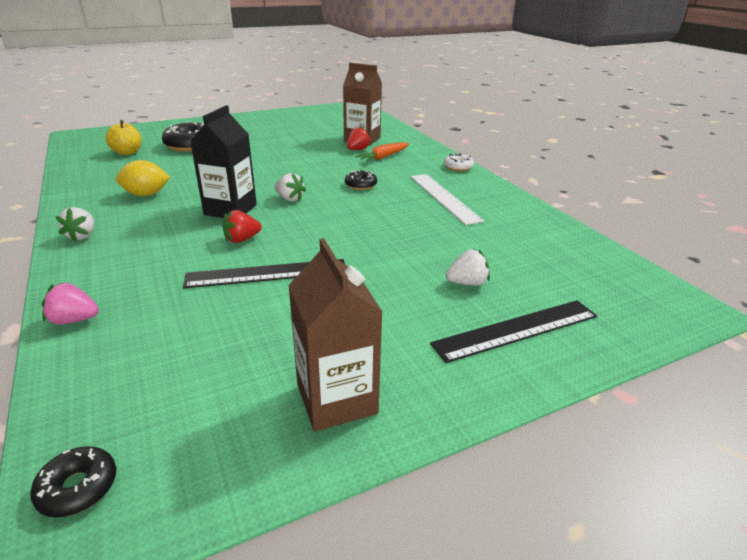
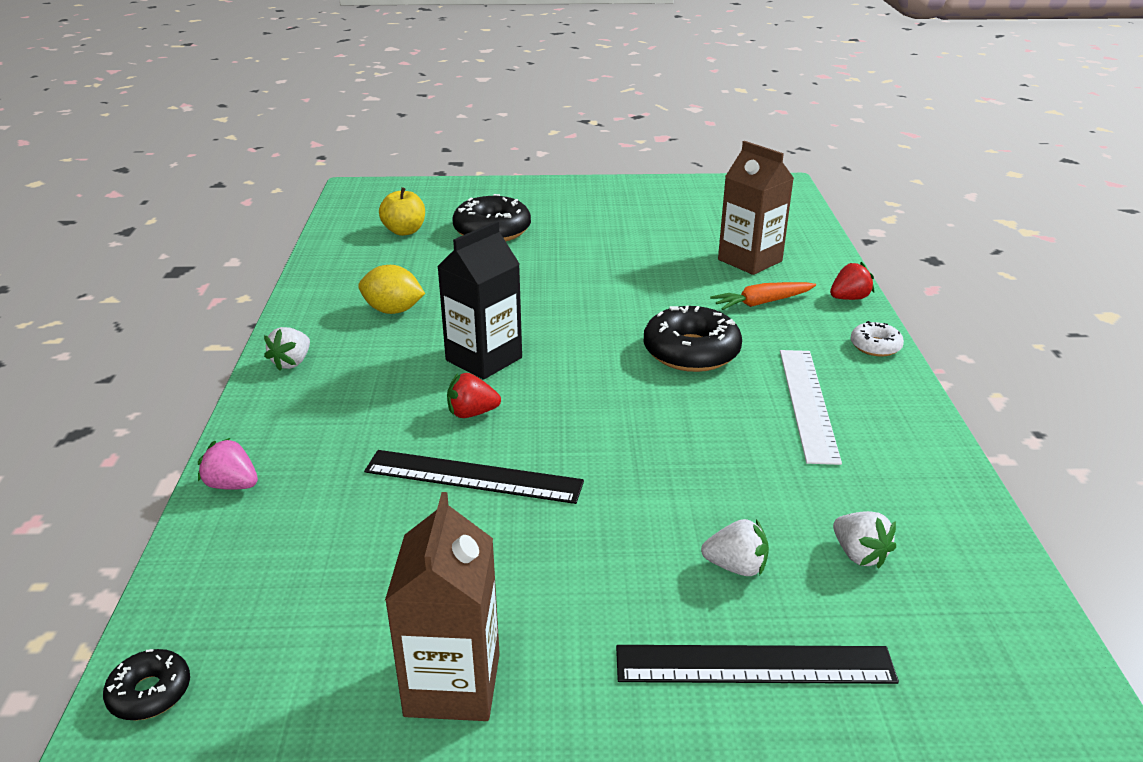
camera: 25 degrees right, 0 degrees up
(290, 199) = (573, 356): white strawberry -> white strawberry (859, 554)
(357, 149) = (730, 280): red strawberry -> red strawberry (849, 298)
(361, 185) = (691, 352): black donut -> black donut, size x1.89

